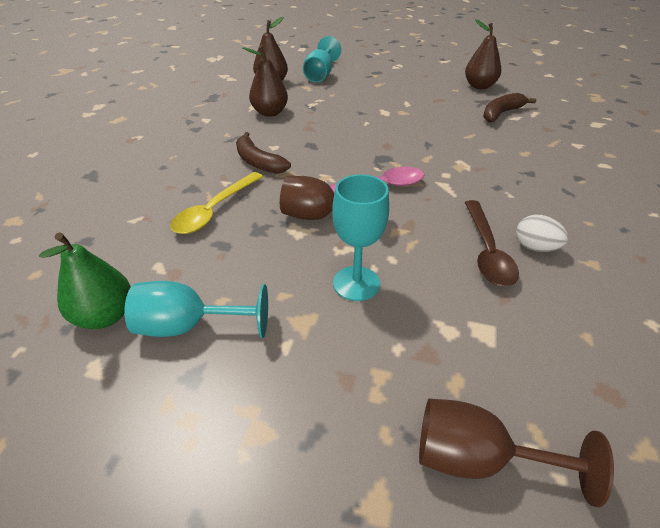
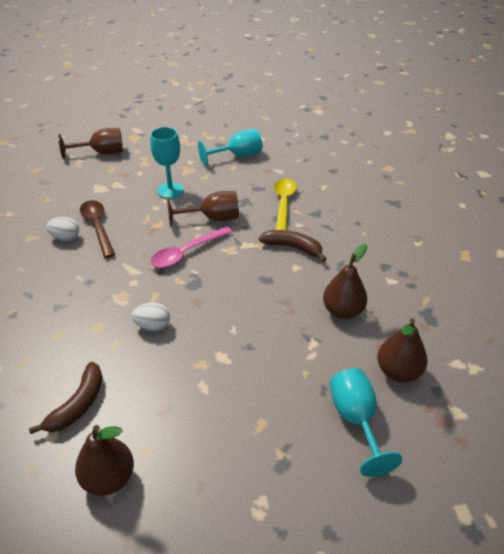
camera: 155 degrees right, 0 degrees up
(105, 316) = (278, 150): green pear -> none
(434, 139) = (153, 326): none -> white egg

